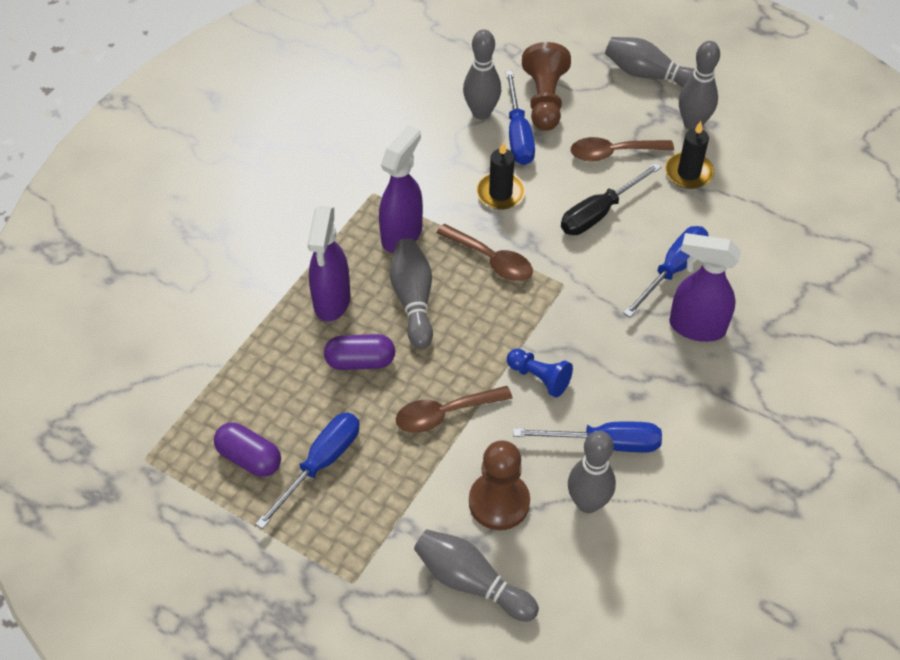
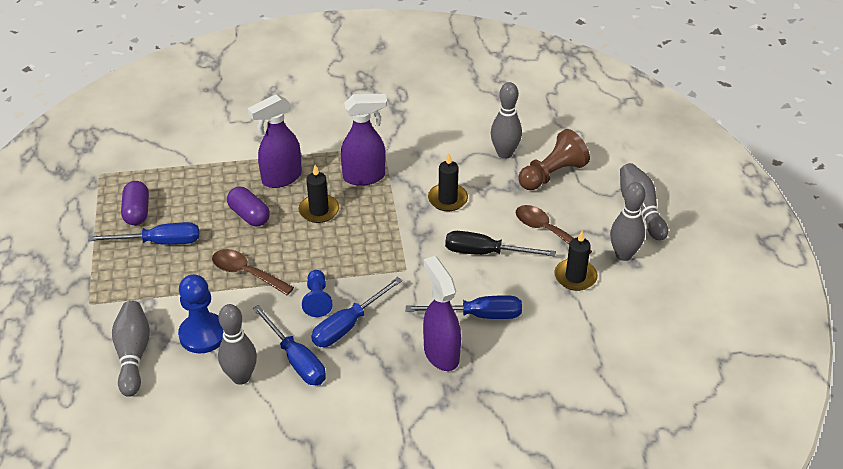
camera: 50 degrees right, 10 degrees down
(413, 300) = (319, 210): grey bowling pin -> black candle
(491, 260) = (388, 226): brown spoon -> none
(499, 502) = (203, 334): brown pawn -> blue pawn
(518, 135) = (506, 179): blue screwdriver -> blue screwdriver (348, 325)

